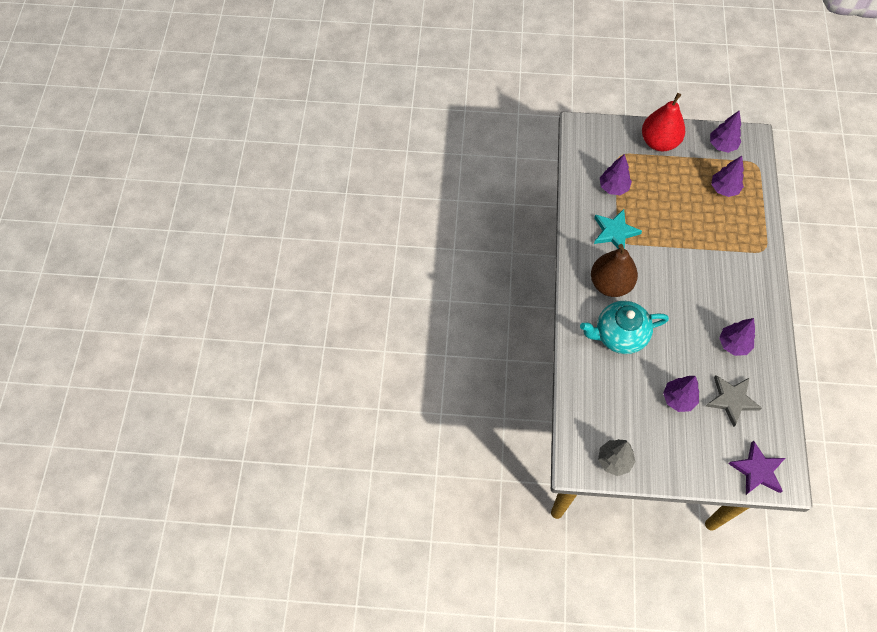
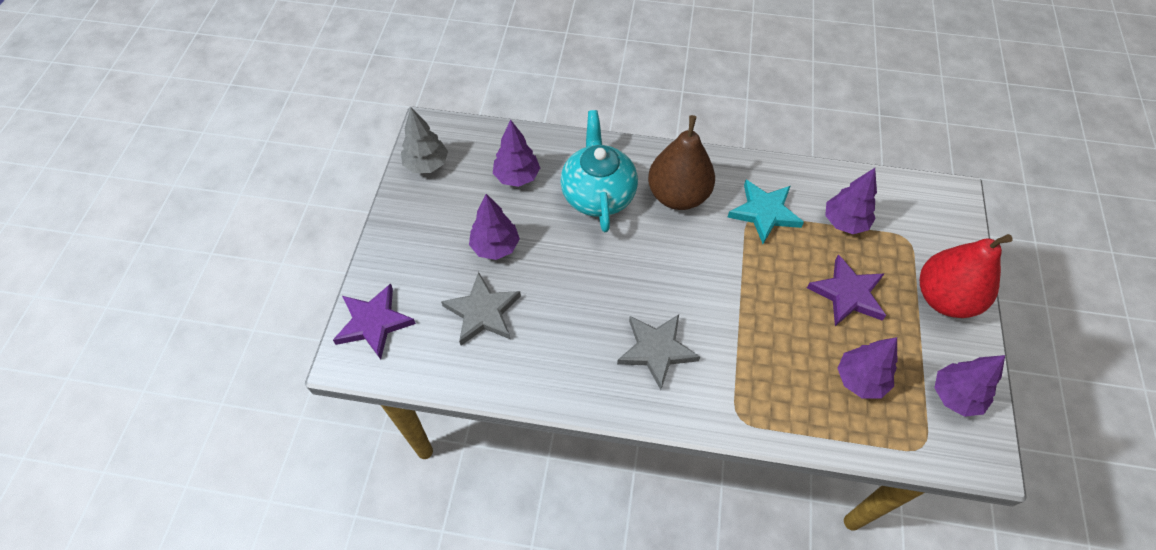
camera: 95 degrees right, 5 degrees down
(667, 190) = (848, 294): none -> purple star
(732, 294) = (656, 350): none -> grey star
(733, 344) = (570, 333): purple tree -> purple tree (517, 177)

